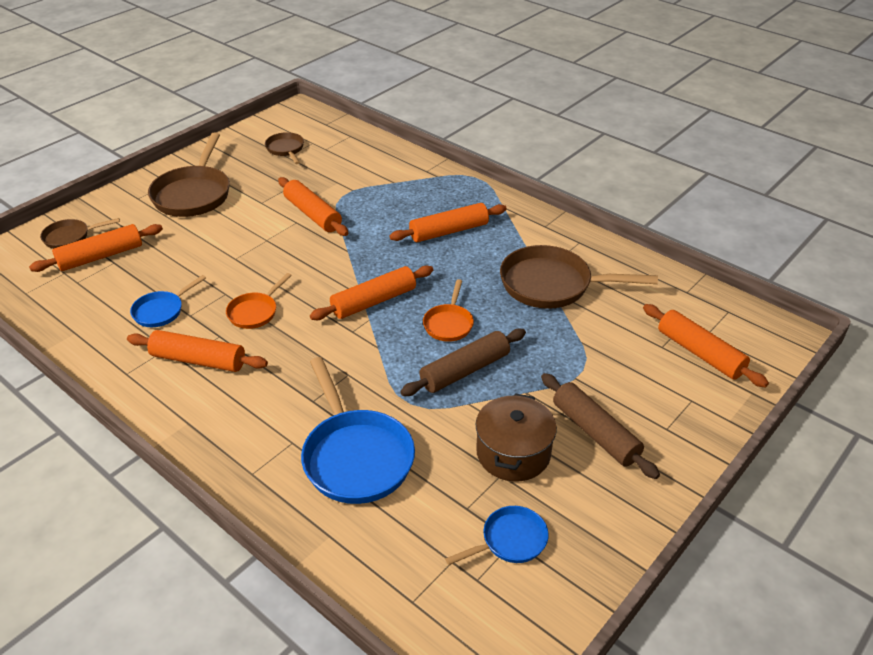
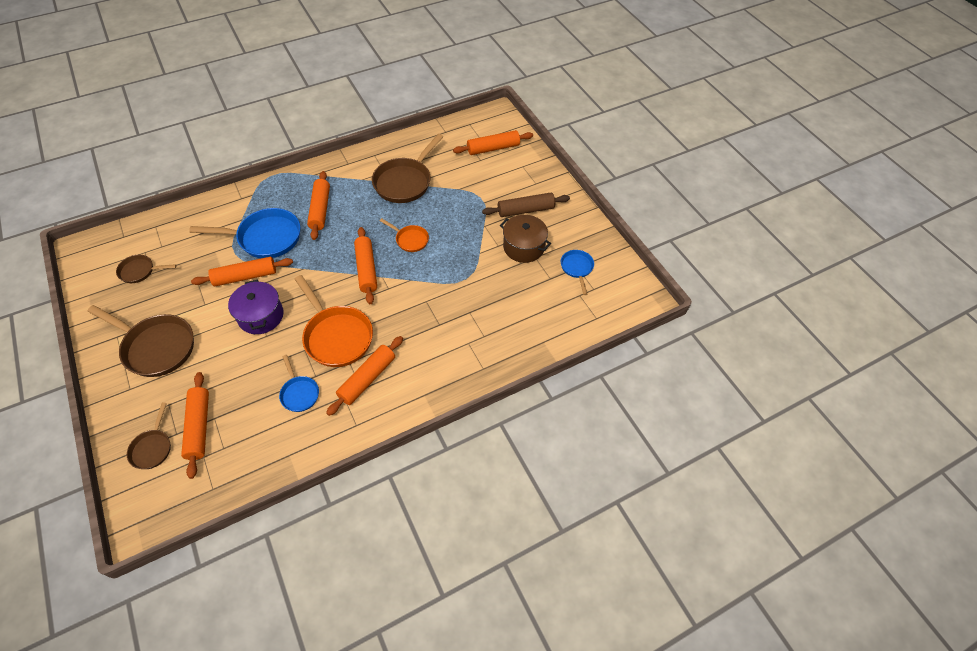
camera: 70 degrees left, 15 degrees up
(255, 312) = (336, 336): orange pan -> orange pan, size x1.88
(261, 245) = (261, 316): none -> purple pot
(356, 457) = (494, 315): blue pan -> blue pan (265, 238)
(465, 370) = (453, 246): brown rolling pin -> none

